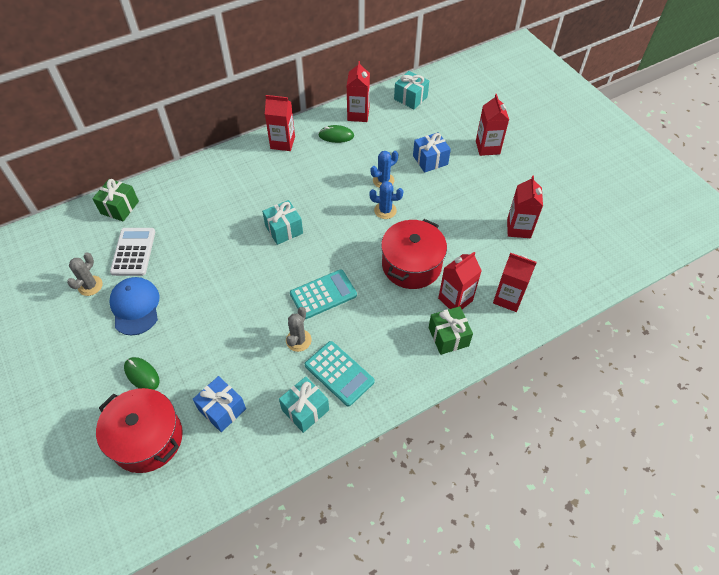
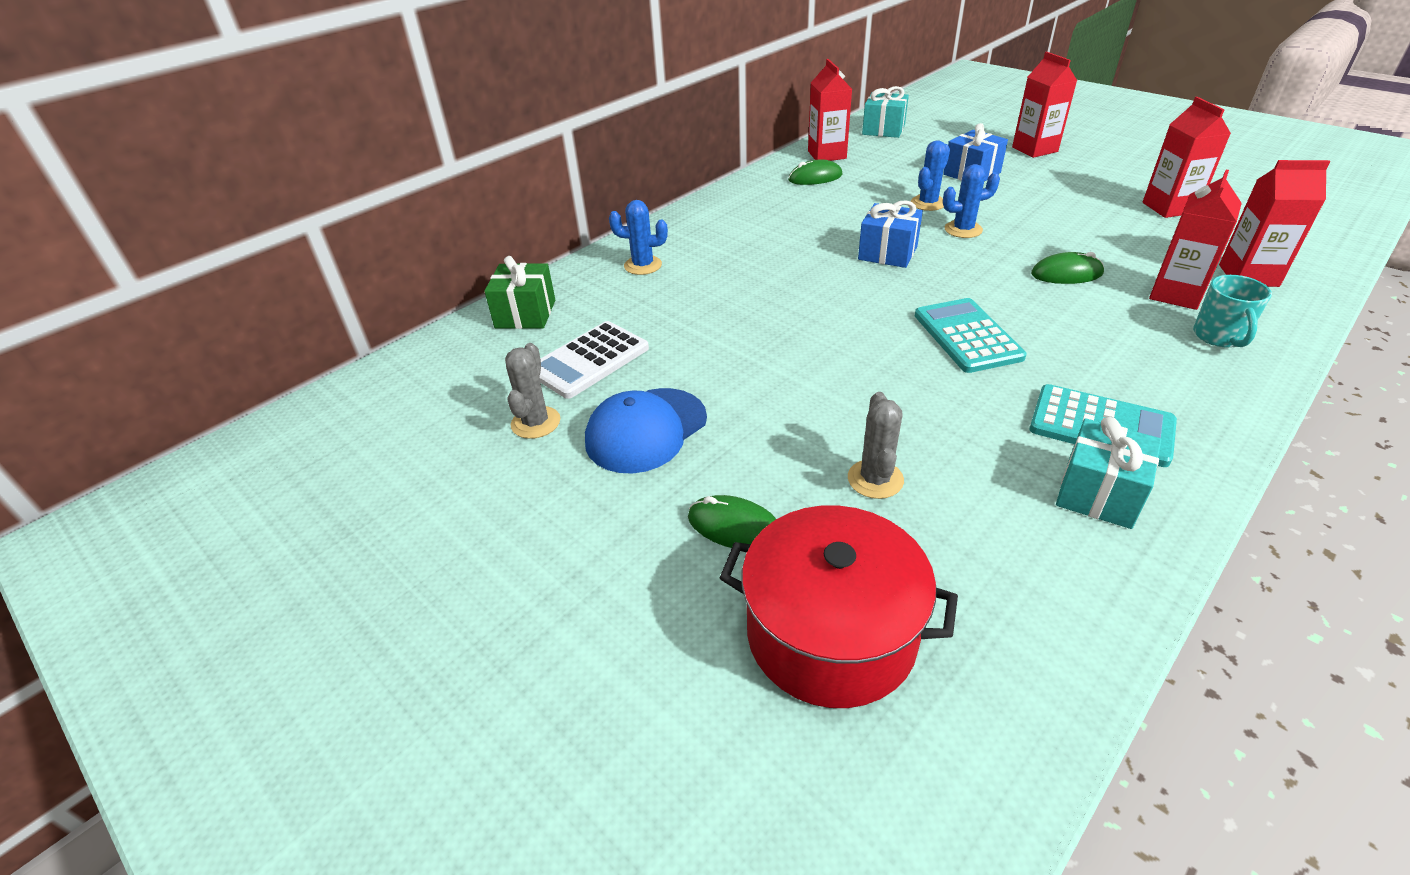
camera: 15 degrees left, 15 degrees down
(133, 252) = (589, 360): white calculator -> white calculator turned 120 degrees counterclockwise
(135, 307) = (646, 430): blue cap -> blue cap turned 105 degrees counterclockwise
(196, 187) = (643, 265): none -> blue cactus
(222, 409) = (943, 537): blue gift -> blue gift (887, 253)
(282, 143) = (742, 198): red carton -> none
(284, 229) = (829, 280): turquoise gift -> none
(298, 340) = (985, 401): grey cactus -> grey cactus (875, 479)
(323, 294) = (967, 336): turquoise calculator -> turquoise calculator turned 60 degrees counterclockwise
(411, 265) = (1066, 274): red pot -> green mouse
(448, 337) = (1219, 337): green gift -> turquoise mug

